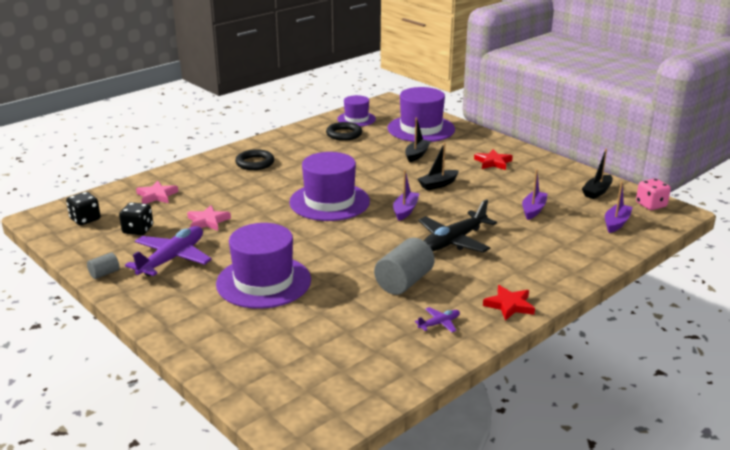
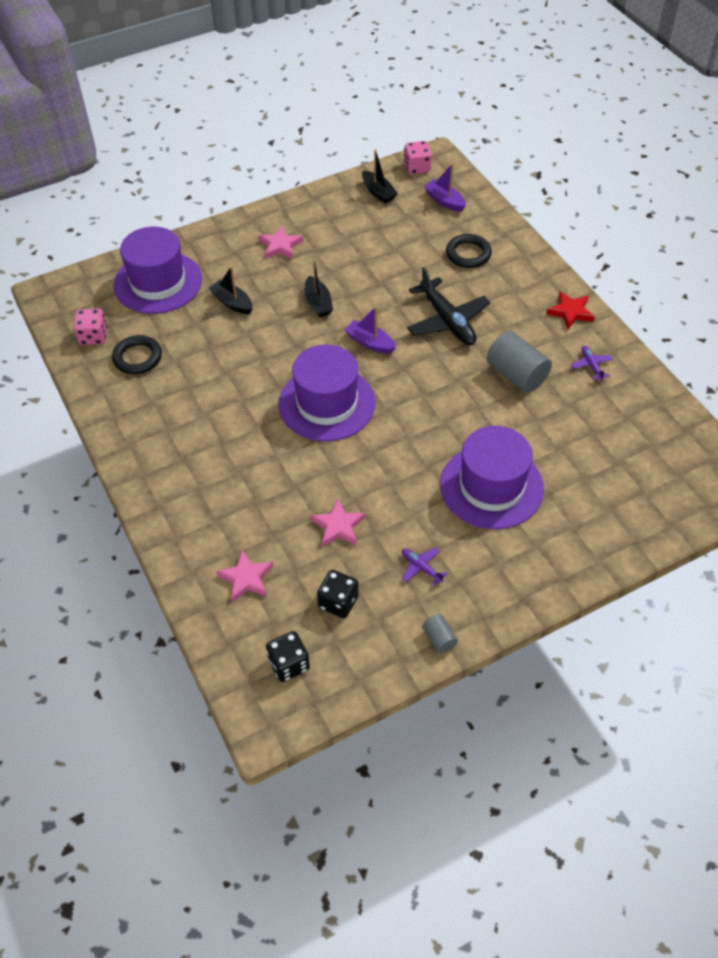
camera: 75 degrees left, 25 degrees up
(172, 259) = (421, 567): purple plane -> purple plane, size x0.46
(255, 163) = (187, 462): black ring -> black ring (468, 254)
(356, 119) = (93, 336): purple hat -> pink dice
(493, 162) = (280, 246): red star -> pink star
(533, 210) = (401, 247): purple boat -> none

